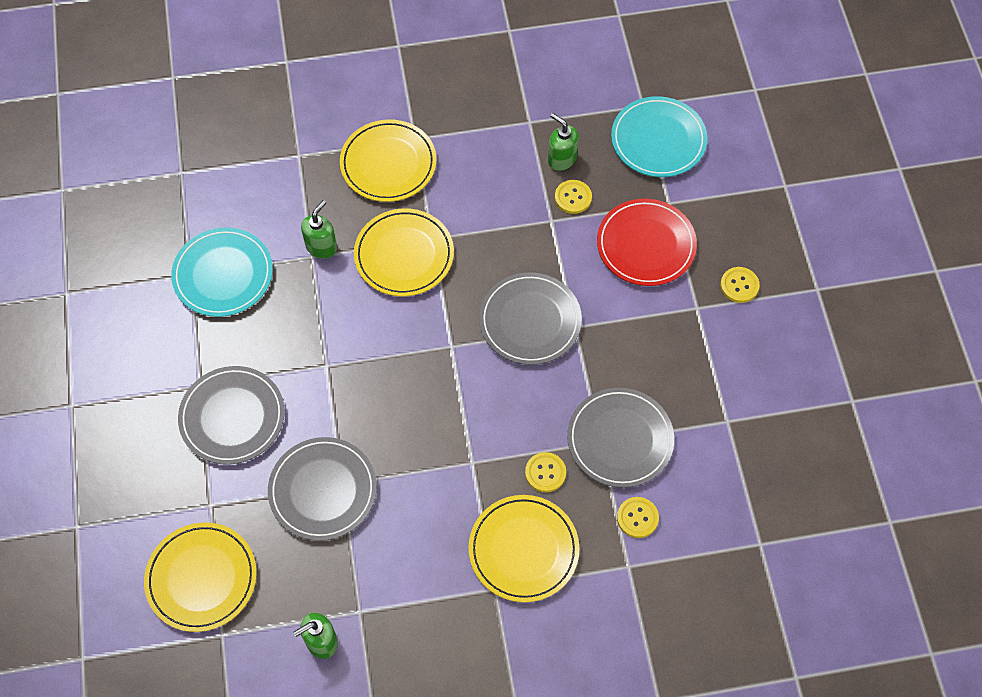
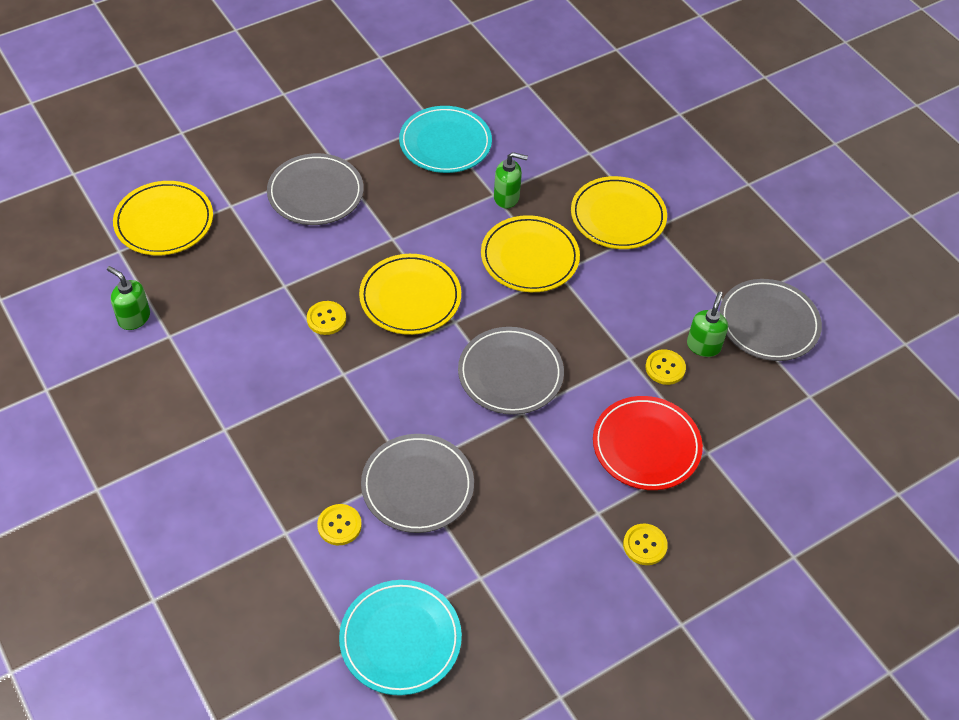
camera: 65 degrees right, 10 degrees down
(323, 490) = (272, 274): grey plate -> grey plate (768, 323)
(523, 550) = (271, 440): yellow plate -> yellow plate (410, 297)
(545, 473) = (356, 434): yellow button -> yellow button (326, 319)
(658, 140) = (776, 421): turquoise plate -> turquoise plate (400, 639)

